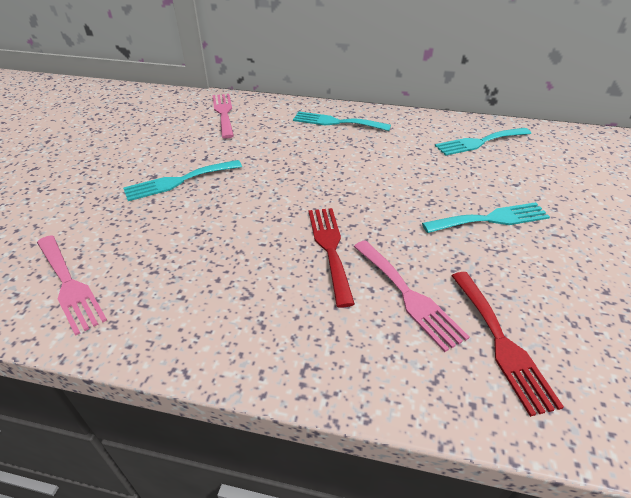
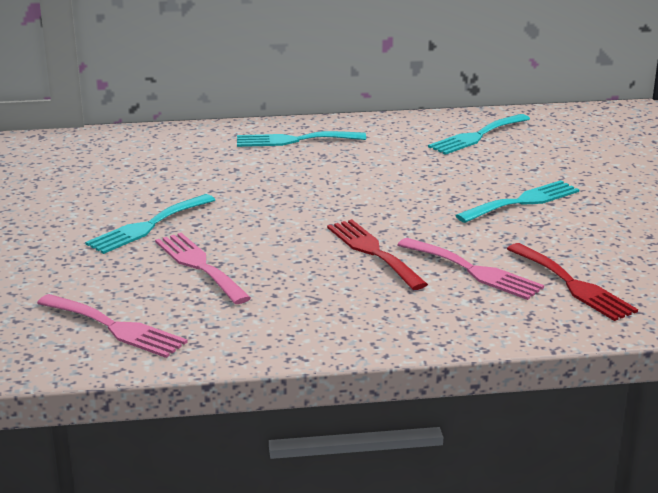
camera: 20 degrees left, 15 degrees down
(223, 113) = (136, 151): pink fork -> pink fork (199, 265)

